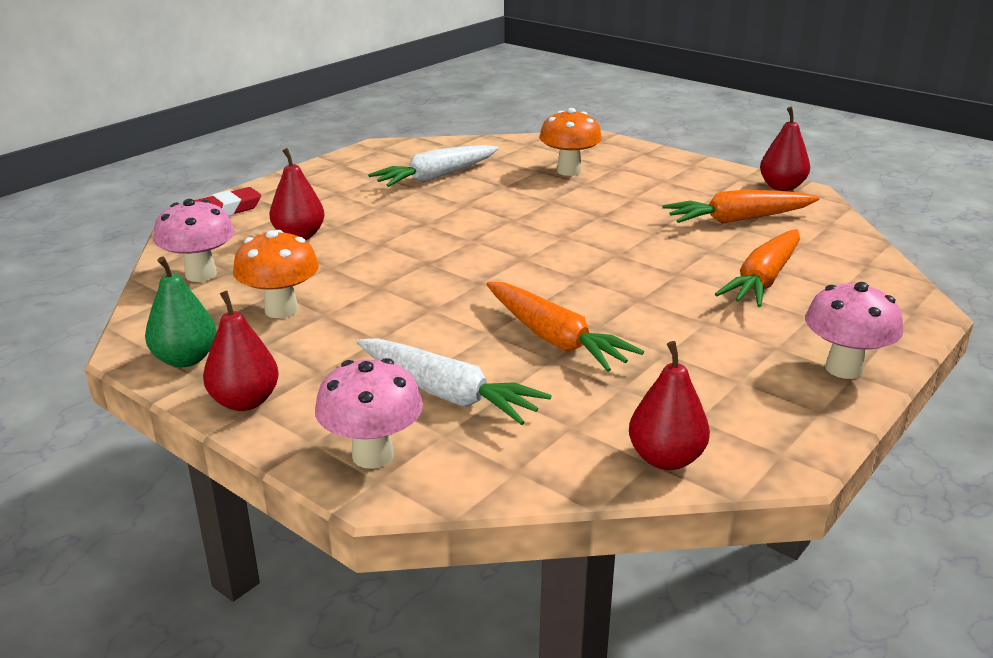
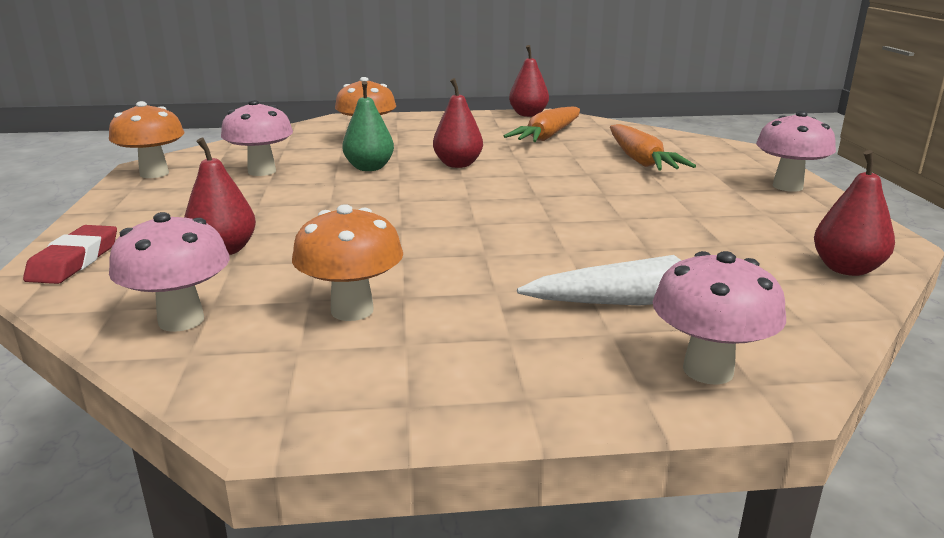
camera: 45 degrees left, 5 degrees down
(185, 359) = (351, 397): green pear -> green pear (369, 168)
(245, 401) = (506, 396): red pear -> red pear (458, 164)
(371, 155) = (154, 174): none -> orange mushroom
(436, 177) = (262, 171): white carrot -> pink mushroom
(554, 338) = (616, 235): orange carrot -> none

